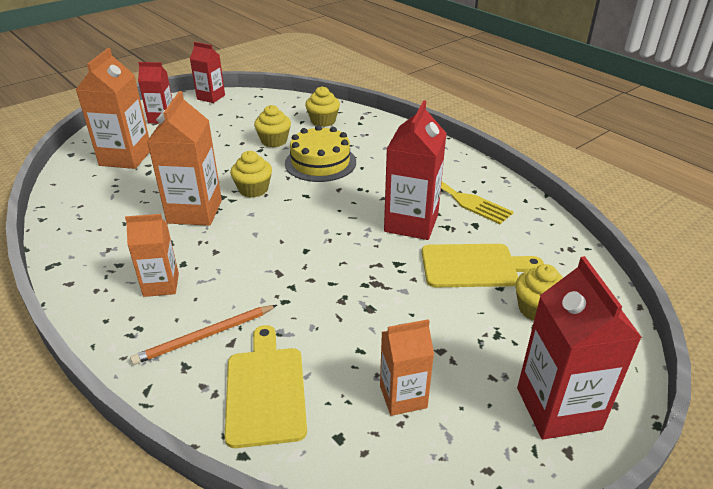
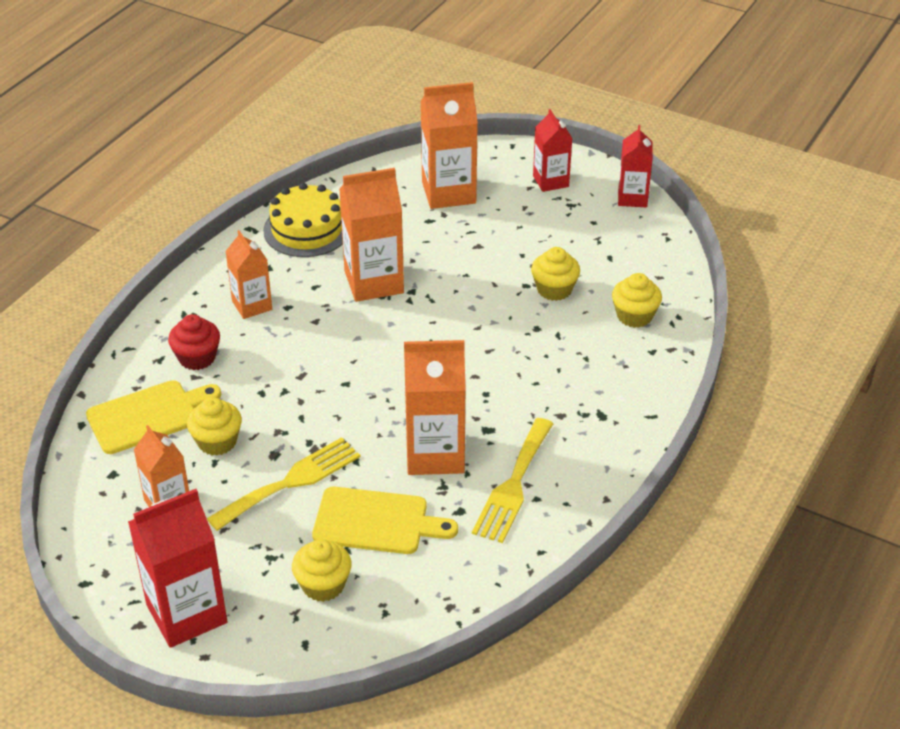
camera: 70 degrees right, 5 degrees up
(205, 336) = (197, 358): orange pencil -> red cupcake
(253, 189) = (437, 309): yellow cupcake -> yellow cupcake (217, 441)
(320, 162) = (526, 344): yellow cake -> yellow cake (307, 229)
(409, 304) = (291, 482): none -> yellow fork
(411, 223) = (435, 454): red carton -> orange carton
(473, 266) = (376, 522): yellow cutting board -> yellow cutting board turned 60 degrees counterclockwise

